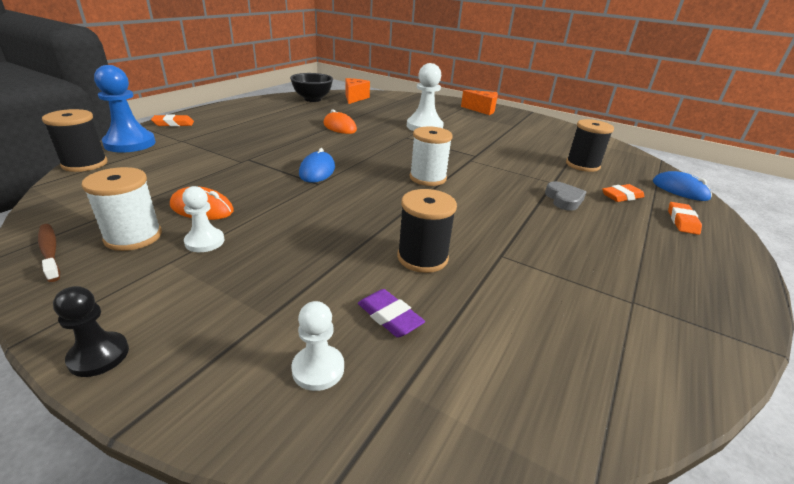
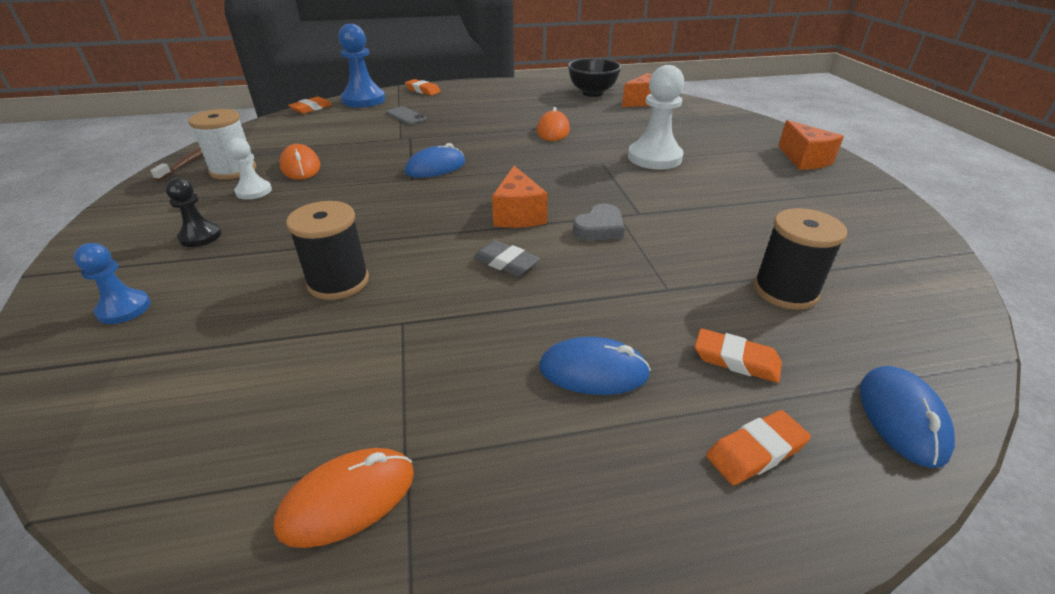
camera: 50 degrees right, 5 degrees up
(85, 164) = (311, 108): black spool -> orange eraser
(99, 356) = (92, 232): black pawn -> black pawn (200, 236)
(206, 145) = (406, 116): none -> grey phone
(318, 369) = (124, 309): white pawn -> blue pawn
(389, 317) = (219, 308): purple eraser -> none
(428, 178) = (518, 215): white spool -> orange cheese
(477, 203) = (506, 263): none -> grey eraser
(563, 199) = (625, 314): grey heart -> grey heart (599, 228)
(602, 226) = (593, 371): none -> blue mouse
(654, 331) = (348, 499): none -> orange mouse

